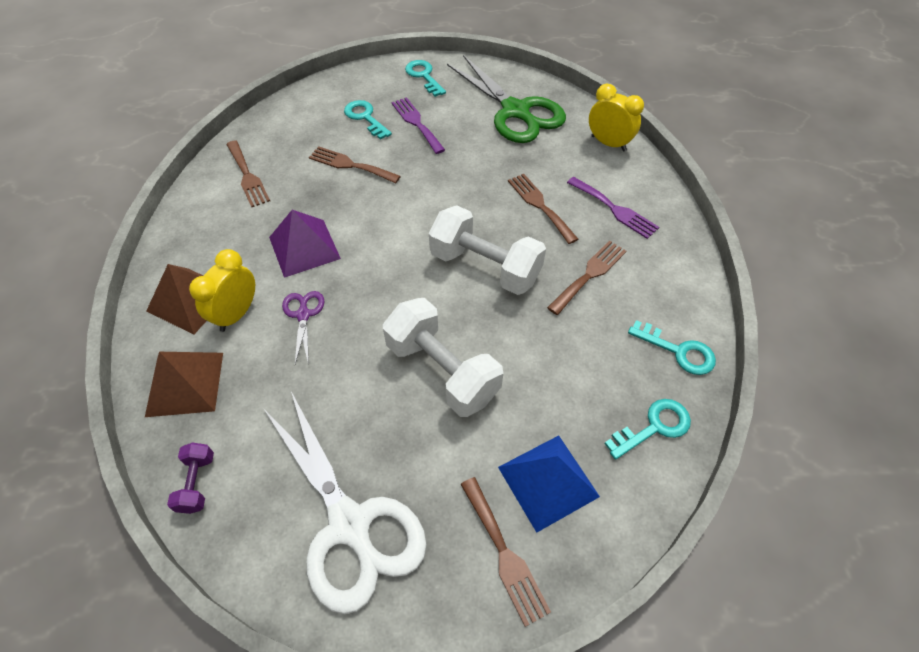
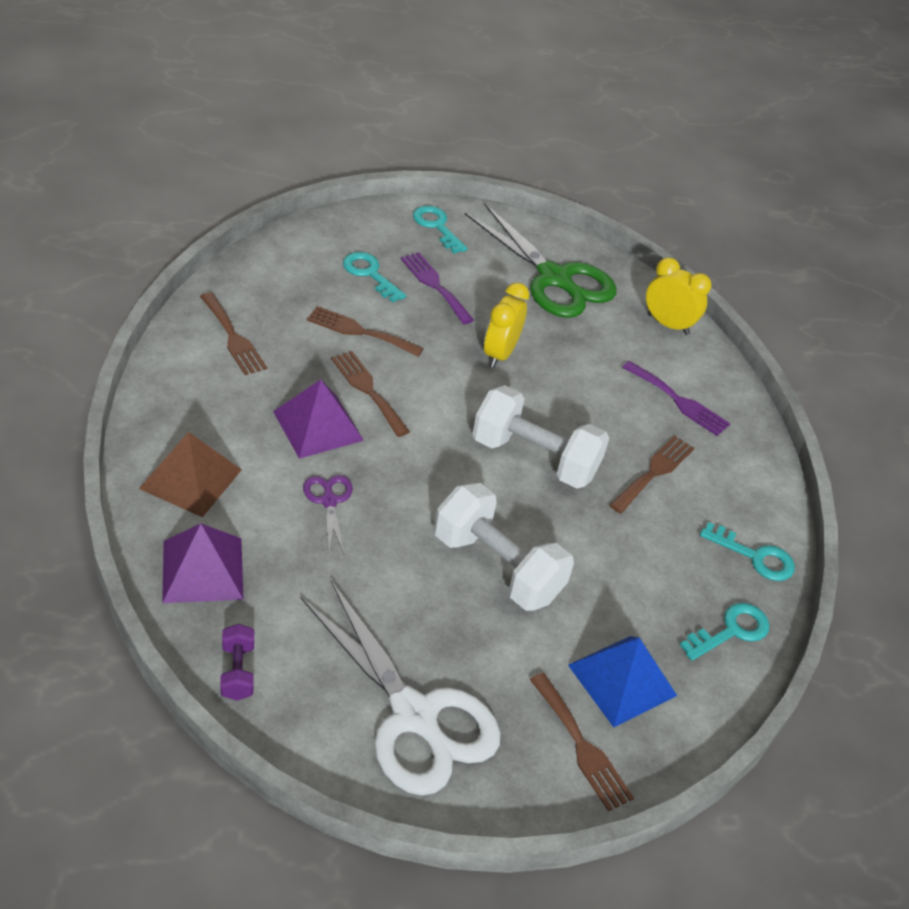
camera: 10 degrees left, 10 degrees down
(185, 383) = (202, 569): brown pyramid -> purple pyramid
(237, 314) = (249, 496): yellow clock -> yellow clock (500, 354)
(540, 205) = (592, 392): brown fork -> brown fork (368, 390)

